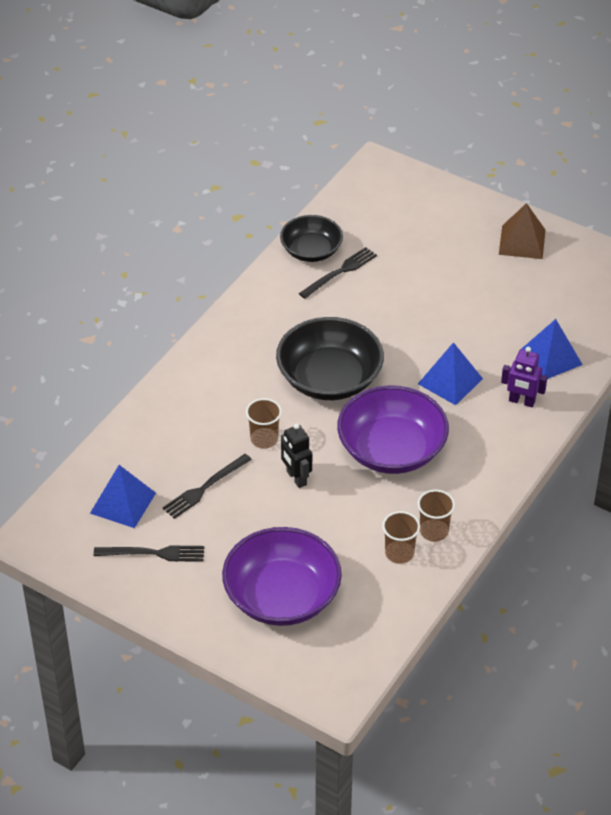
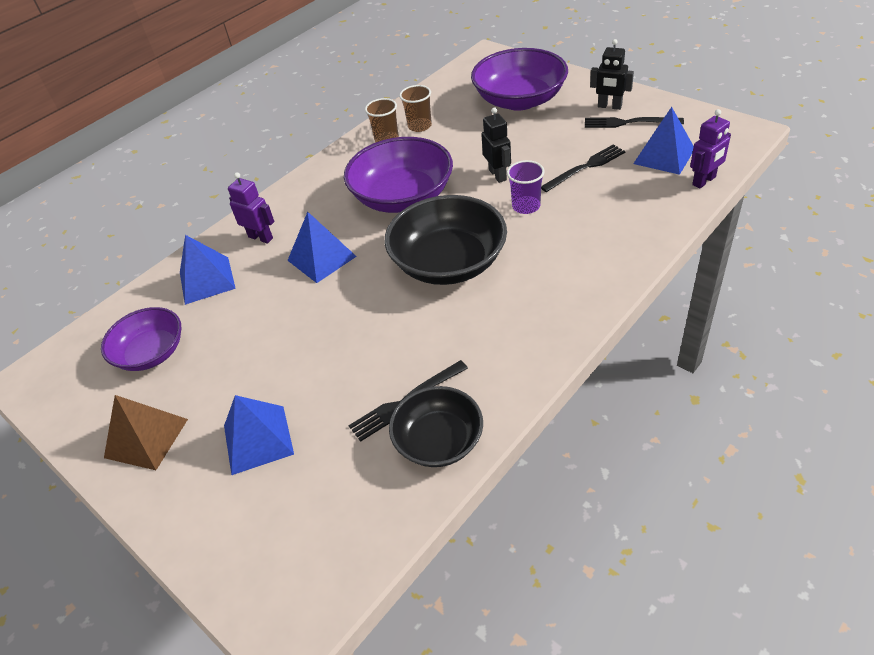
camera: 165 degrees left, 0 degrees up
(90, 470) = (704, 181): none -> purple robot
(173, 581) = (609, 106): none -> black robot
(264, 439) = (526, 206): brown cup -> purple cup
(438, 245) = (258, 439): none -> blue pyramid
(559, 296) = (151, 353): none -> purple bowl

